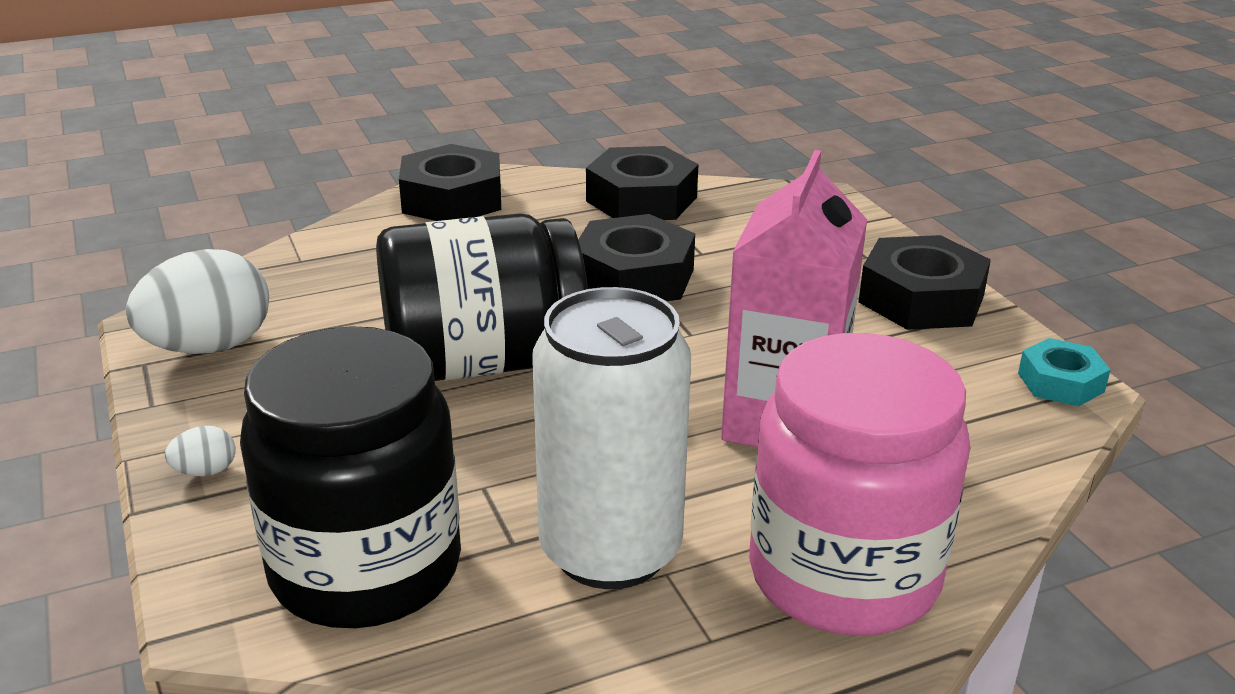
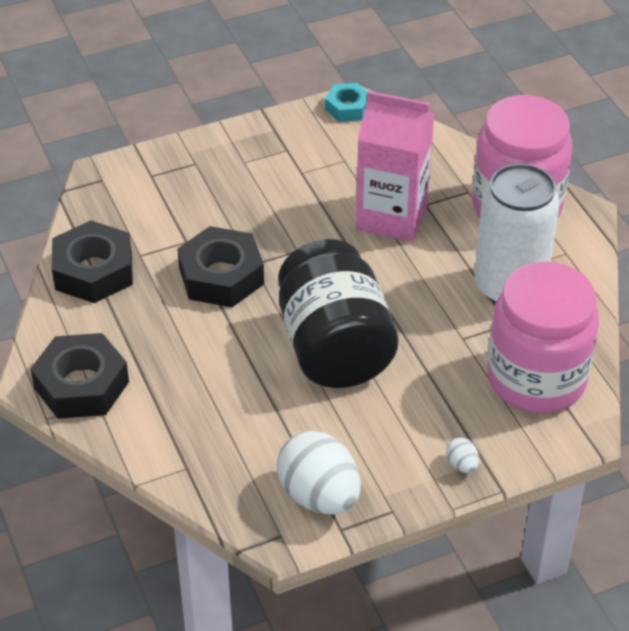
camera: 90 degrees left, 15 degrees up
(366, 568) = (536, 379): black jar -> pink jar
(921, 299) = (254, 146): black nut -> none

